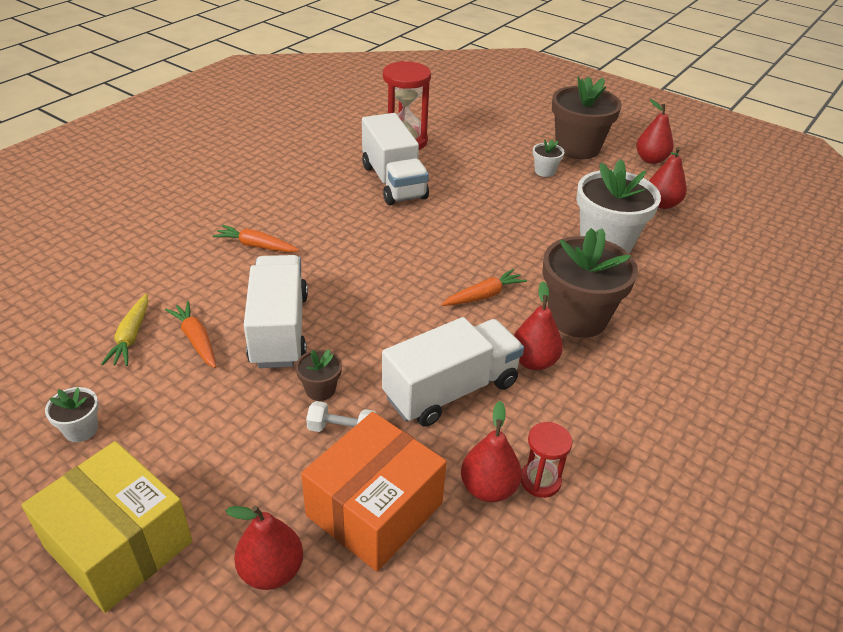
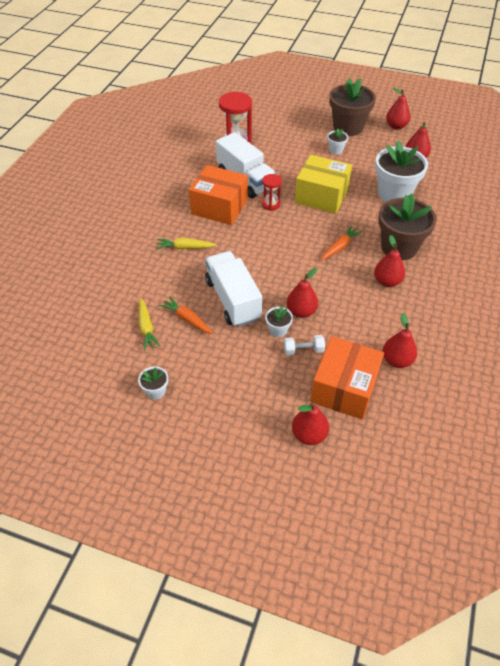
camera: 15 degrees left, 10 degrees up
(119, 544) = (220, 445): yellow box -> yellow box (321, 196)
(256, 246) = (185, 248): orange carrot -> yellow carrot
(320, 389) = (278, 330): brown flower pot -> white flower pot
(337, 206) = (219, 207): none -> orange box
(372, 371) = (301, 311): none -> red pear
(451, 390) = (350, 311): white truck -> none
(540, 480) = (421, 349): red hourglass -> red hourglass (271, 204)

